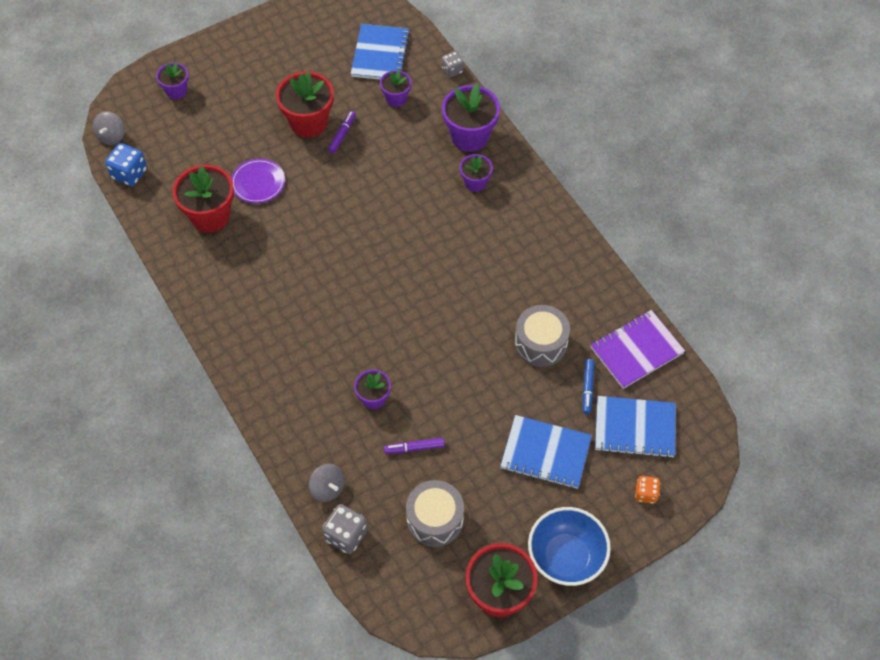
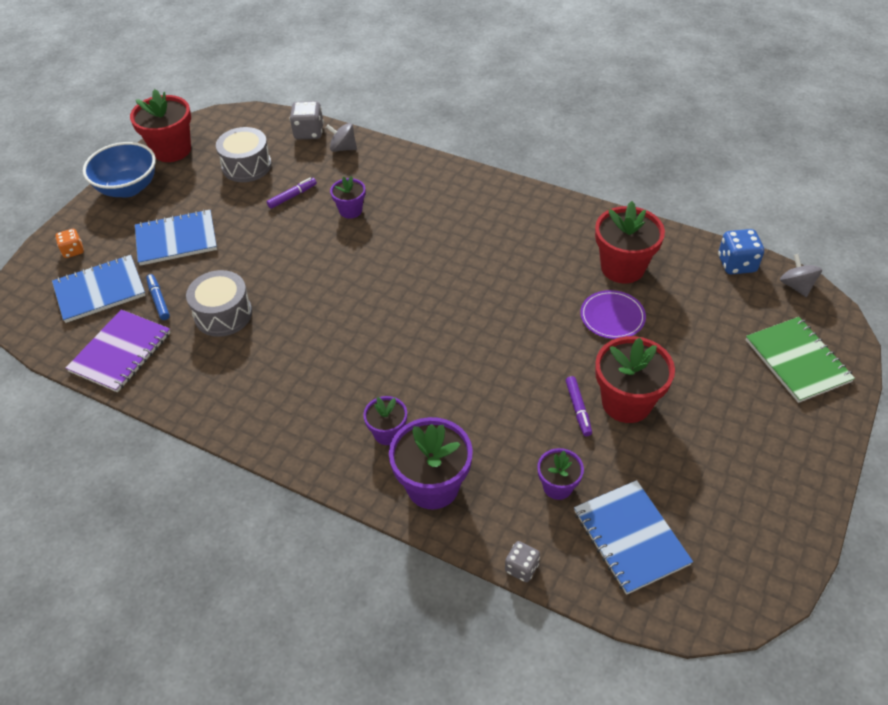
camera: 150 degrees right, 10 degrees down
(176, 91) = (797, 361): purple flower pot -> green notebook

